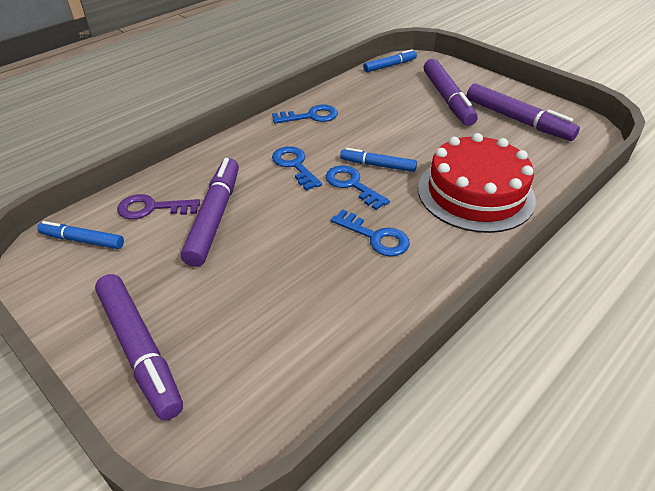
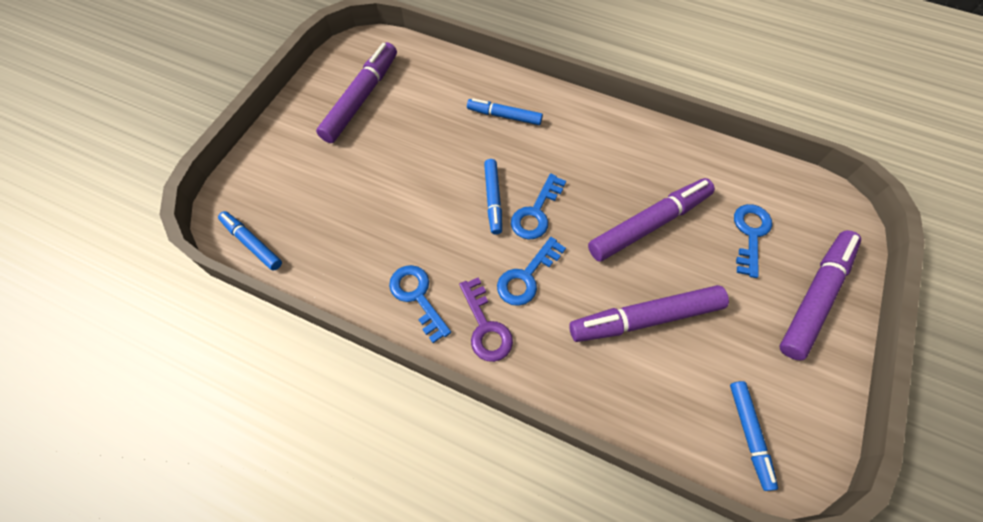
camera: 110 degrees left, 20 degrees up
(152, 208) = (667, 391): purple key -> purple key (485, 326)
(375, 237) = (600, 175): blue key -> blue key (750, 234)
(447, 99) = (331, 164): purple marker -> purple marker (648, 224)
(475, 193) = (504, 116): red cake -> blue marker

